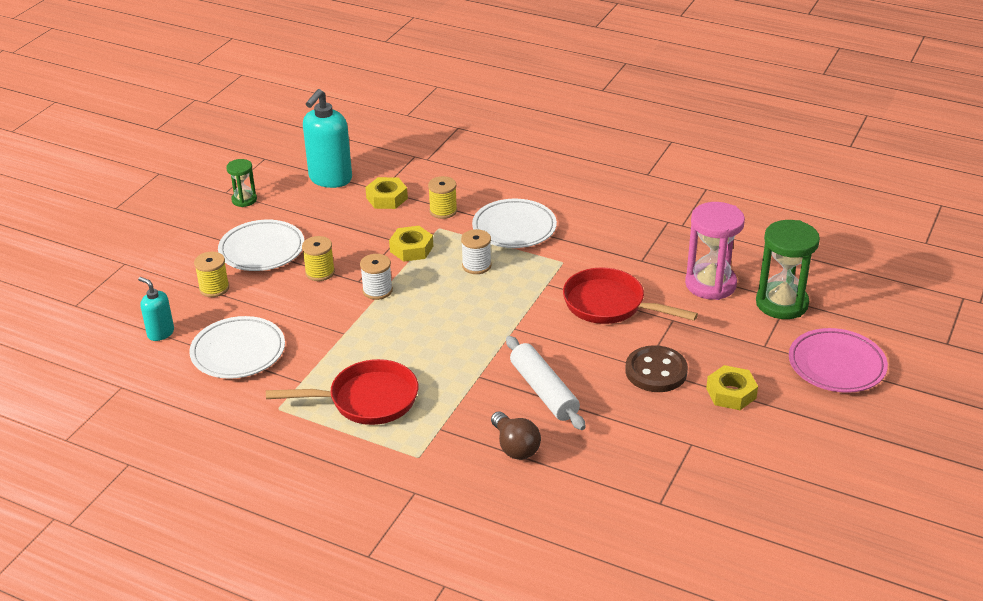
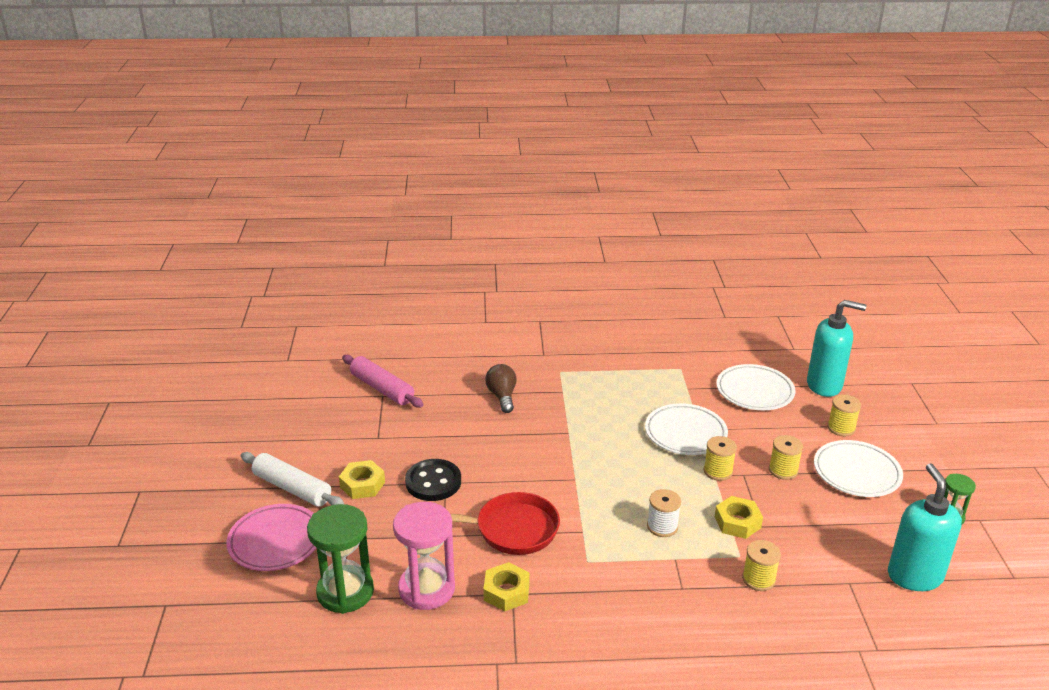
camera: 150 degrees right, 5 degrees down
(160, 333) = (824, 385): turquoise soap dispenser -> turquoise soap dispenser, size x1.82
(366, 400) = (630, 391): red pan -> none
(377, 290) = (718, 471): white spool -> yellow spool
(387, 198) = (830, 573): yellow nut -> yellow nut (506, 592)
(514, 228) = (669, 585): white plate -> white plate (685, 433)
(515, 447) = (502, 396): brown light bulb -> brown light bulb turned 45 degrees clockwise
(544, 391) = (511, 438): white rolling pin -> white rolling pin (292, 488)
(656, 371) = (433, 482): brown button -> black button
(656, 514) = (382, 388): none -> pink rolling pin

